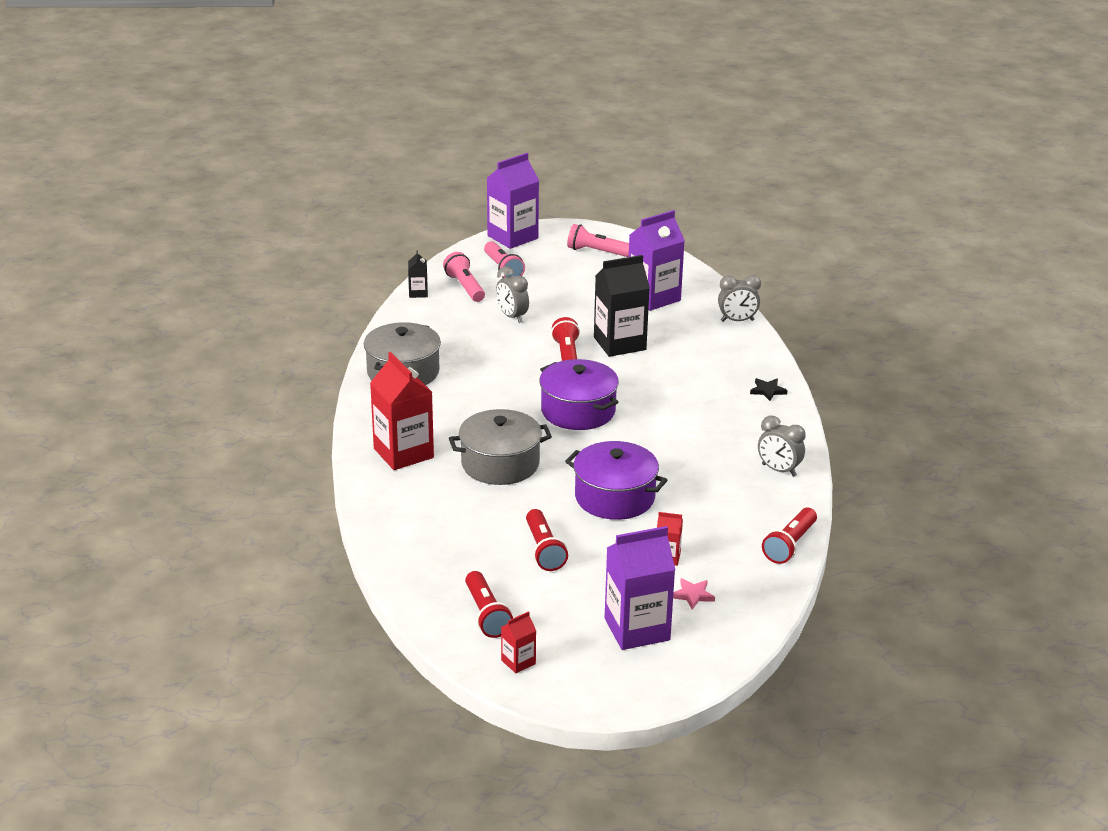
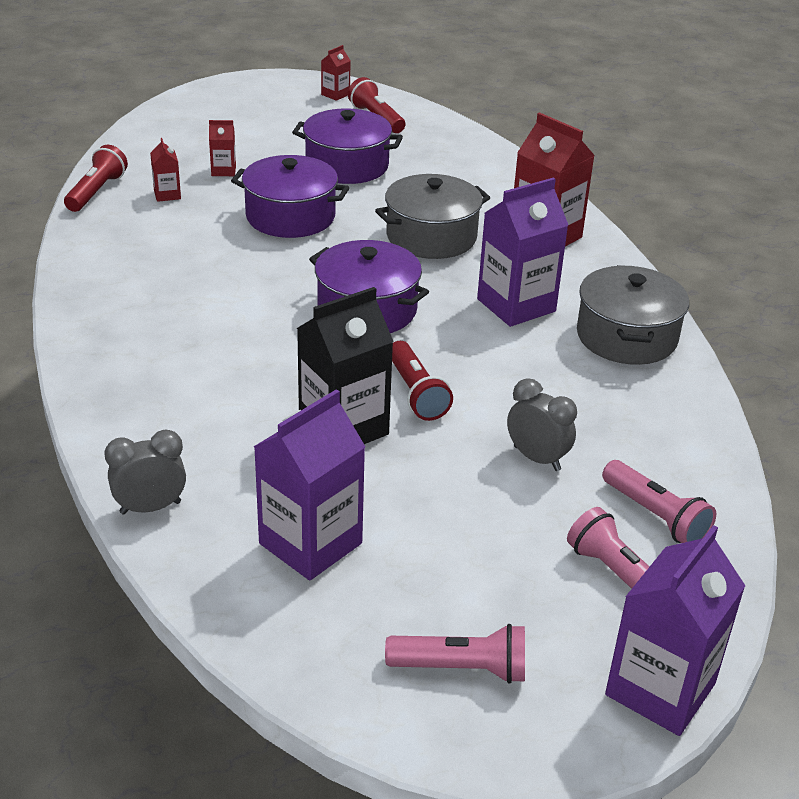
camera: 165 degrees right, 5 degrees up
(418, 293) = (722, 489): black carton -> none
(544, 550) = (347, 165): red flashlight -> purple pot
(637, 629) = (242, 120): purple carton -> purple carton (516, 305)
(693, 595) = (195, 146): pink star -> none
(723, 534) = (167, 194): none -> red carton
(767, 391) = (106, 372): black star -> none
(779, 470) = (100, 264): grey clock -> none

